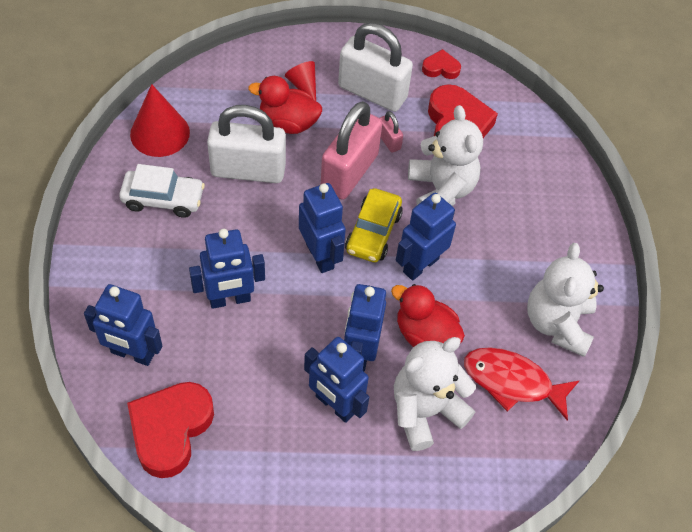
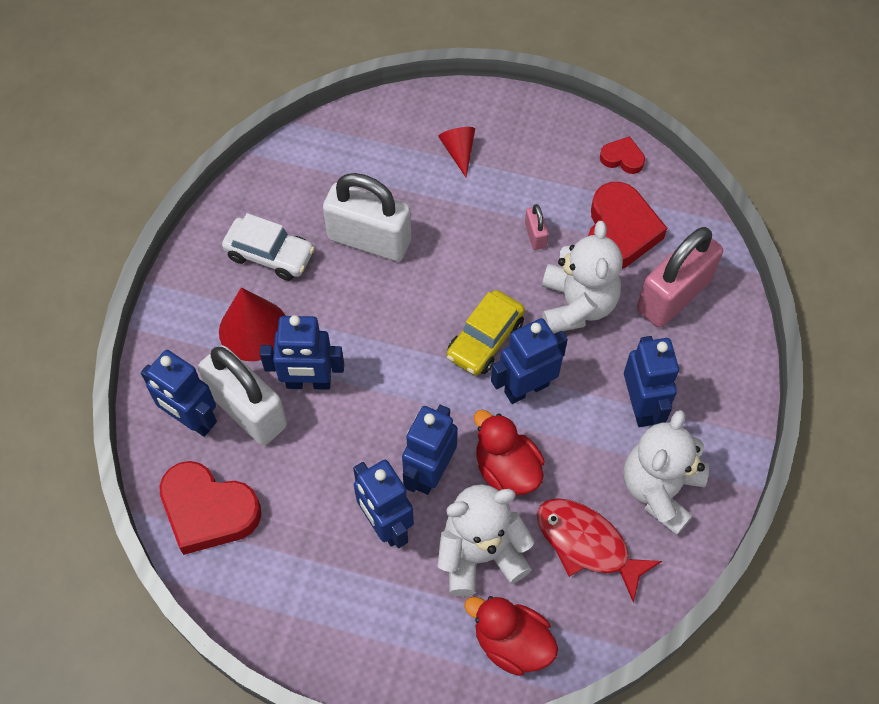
camera: 20 degrees right, 5 degrees up
(160, 133) = (287, 178): red cone -> red cone (253, 330)
(170, 430) = (208, 511): red heart -> red heart turned 105 degrees counterclockwise
(288, 123) = (429, 192): red duck -> red duck (511, 643)
(320, 256) = (419, 354): blue robot -> blue robot (641, 406)
(349, 172) = (480, 263): pink padlock -> pink padlock (673, 295)
(372, 92) = (534, 173): white padlock -> white padlock (248, 410)

